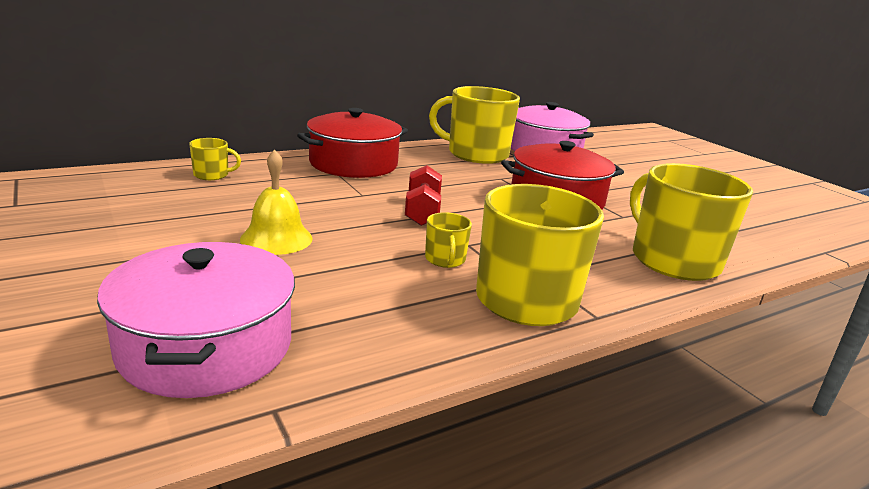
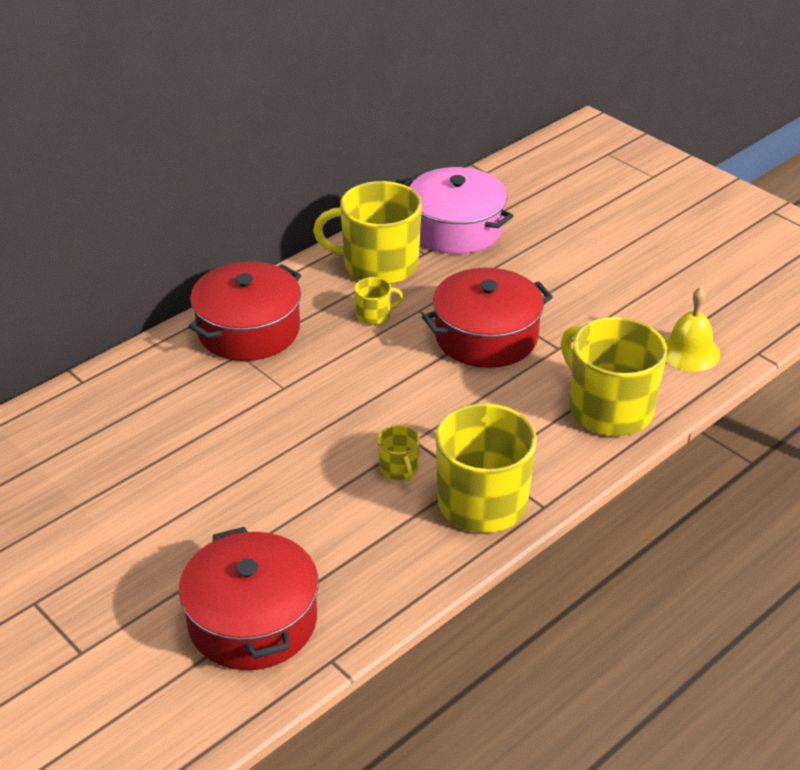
camera: 10 degrees left, 15 degrees up
(206, 346) = (252, 620): pink pot -> red pot
(212, 175) = (112, 398): yellow mug -> yellow mug (374, 315)
(276, 238) = (235, 482): yellow bell -> yellow bell (689, 351)
(422, 212) = (354, 400): red dumbbell -> none

